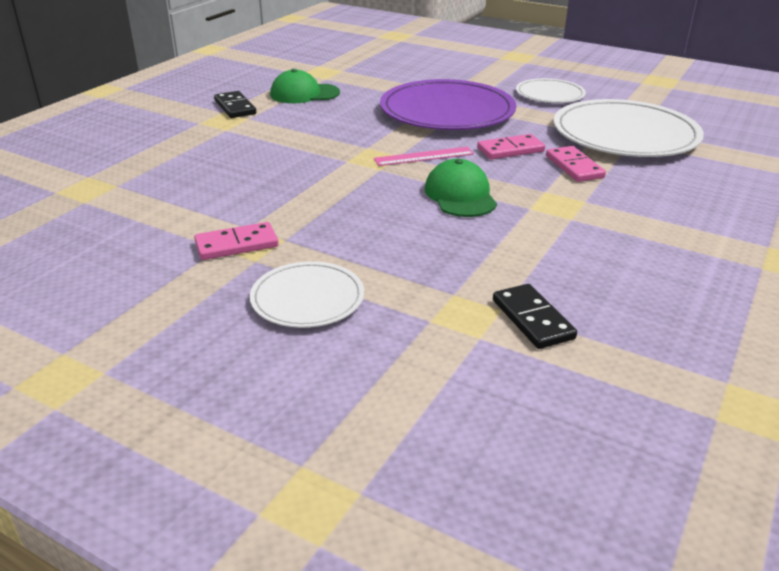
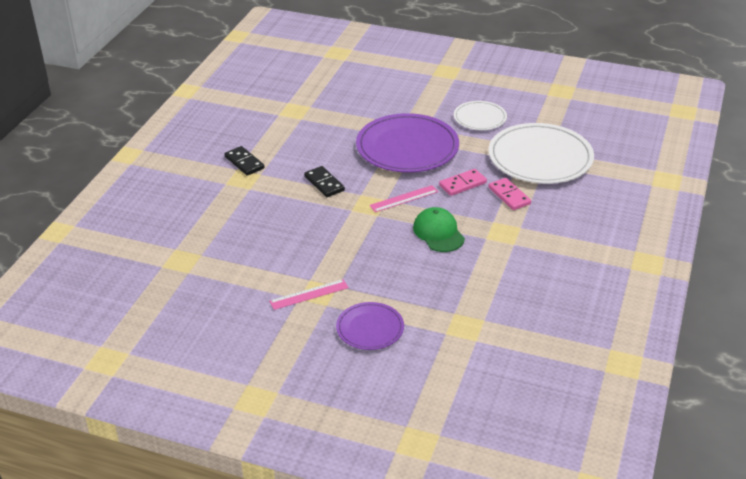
camera: 10 degrees left, 5 degrees up
(237, 244) = (309, 294): pink domino -> pink ruler
(304, 94) = (291, 140): green cap -> none
(307, 298) = (370, 328): white plate -> purple plate
(532, 319) = (503, 324): black domino -> black domino (324, 183)

